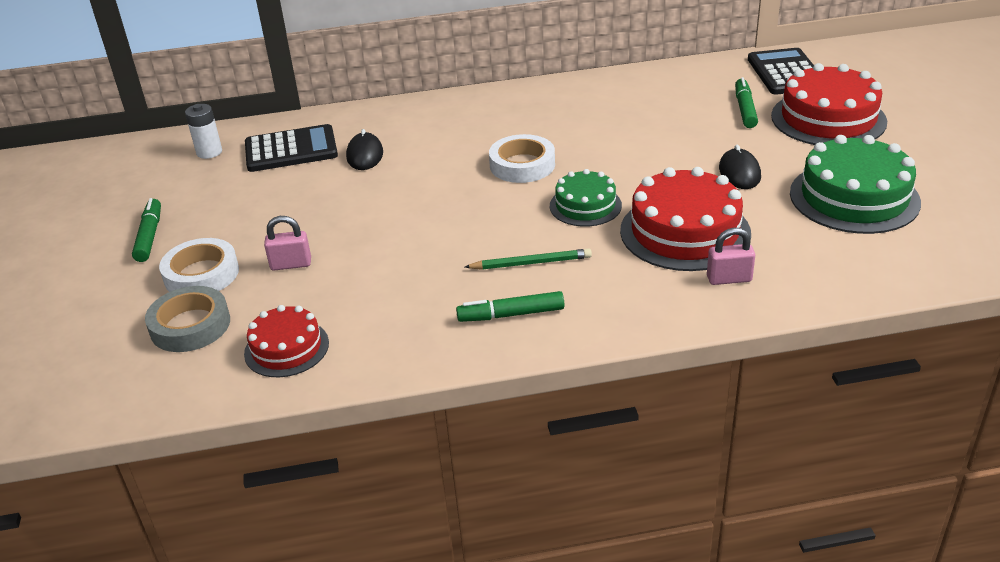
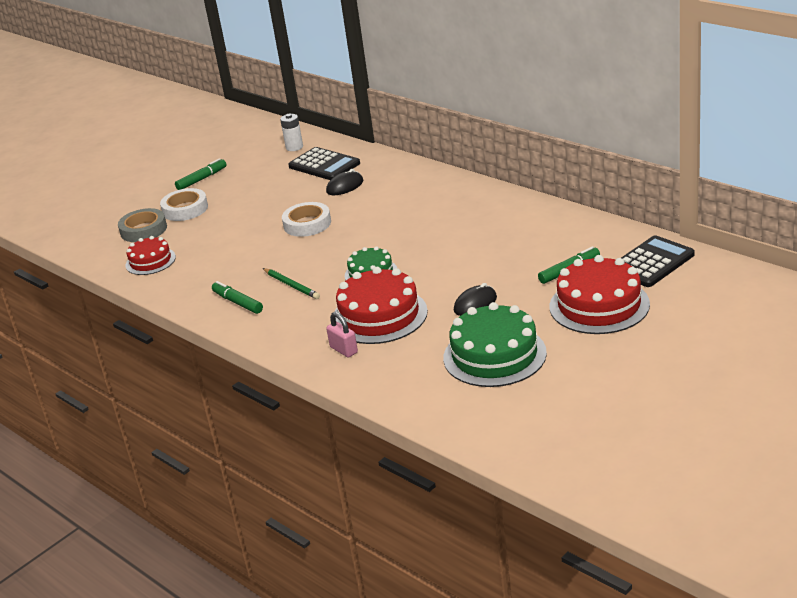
camera: 55 degrees right, 5 degrees down
(291, 264) = (217, 225): pink padlock -> none
(522, 165) = (393, 234): white tape -> white tape (307, 224)

